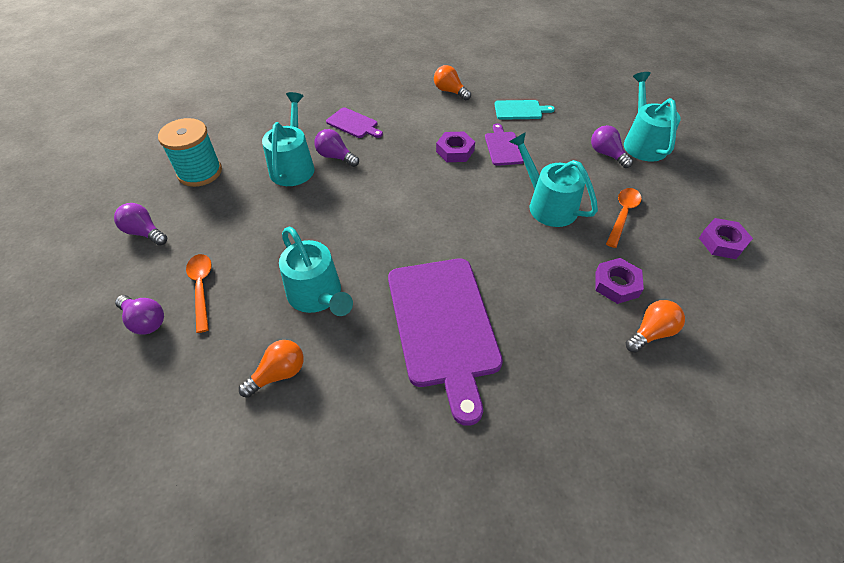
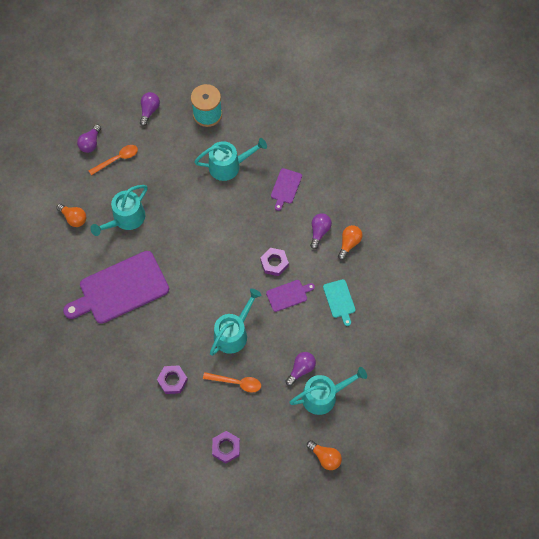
camera: 75 degrees right, 15 degrees up
(336, 157) = (245, 188): purple light bulb -> purple light bulb (319, 232)
(651, 333) = (140, 401): orange light bulb -> orange light bulb (325, 457)

